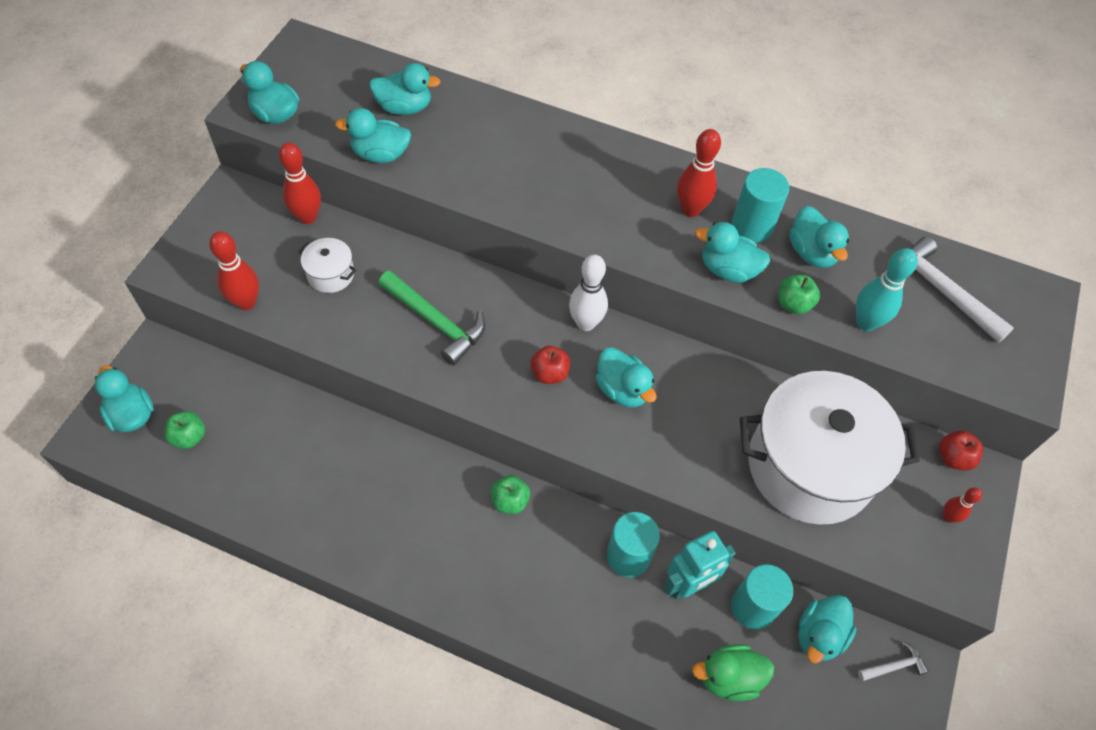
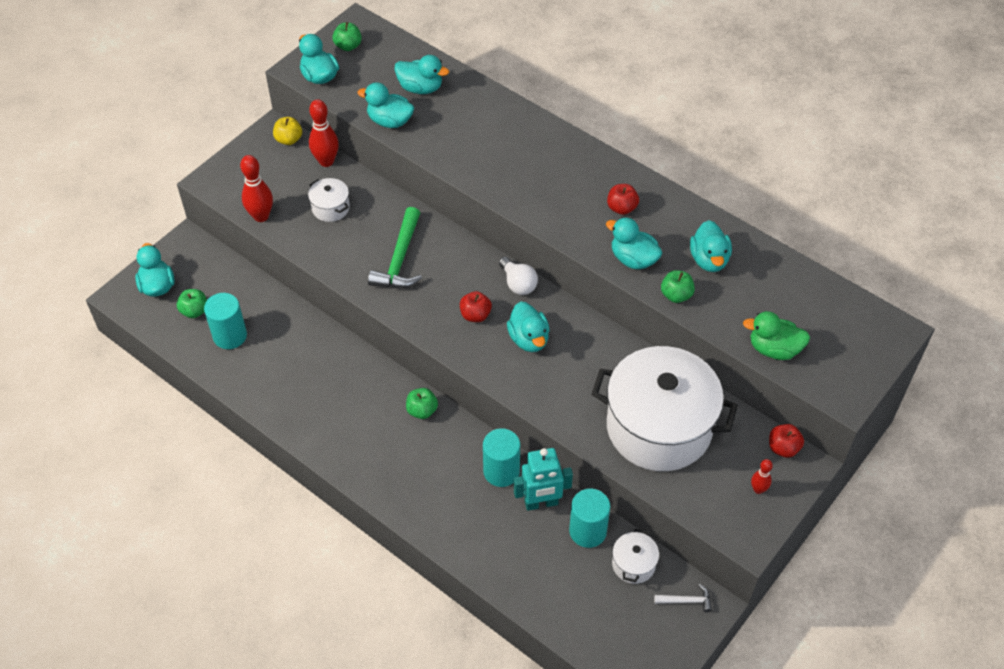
camera: 20 degrees right, 5 degrees down
(253, 199) = (289, 139): none -> yellow apple
(299, 71) = (348, 46): none -> green apple
(436, 322) = (400, 259): green hammer -> green hammer turned 45 degrees clockwise
(585, 323) = (518, 284): white bowling pin -> white light bulb
(690, 210) = (621, 208): red bowling pin -> red apple
(728, 677) = (548, 575): green duck -> green duck (774, 349)
(751, 226) = (667, 230): turquoise cylinder -> turquoise cylinder (230, 336)
(819, 635) = (633, 564): turquoise duck -> white pot
(866, 323) = (730, 321): turquoise bowling pin -> none
(941, 291) = (806, 310): white hammer -> none

